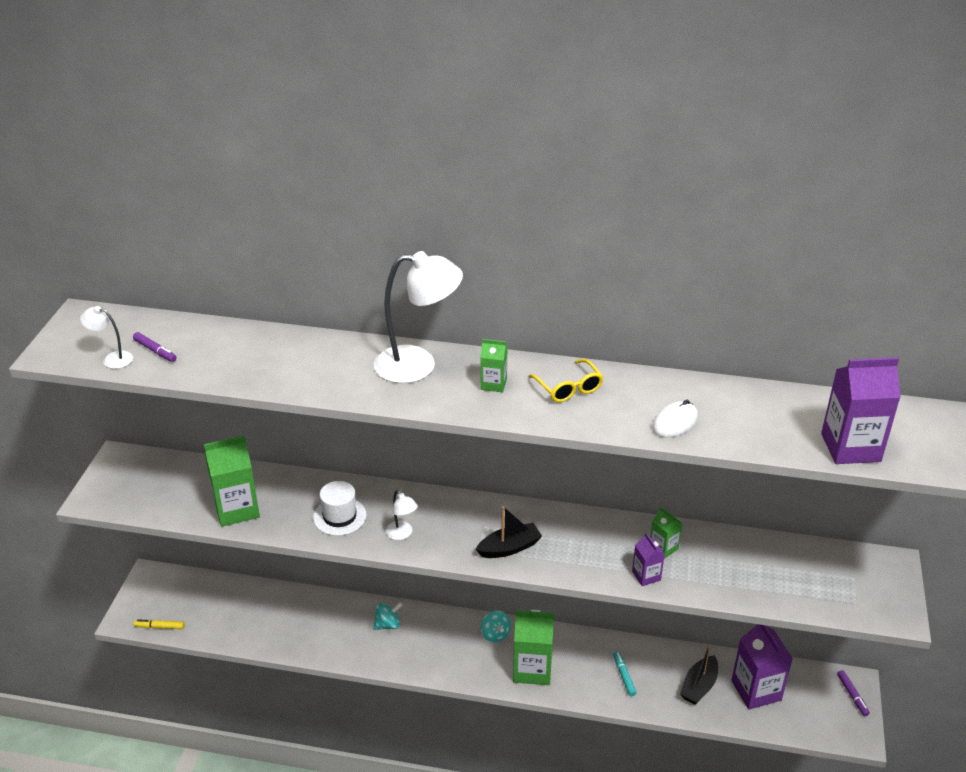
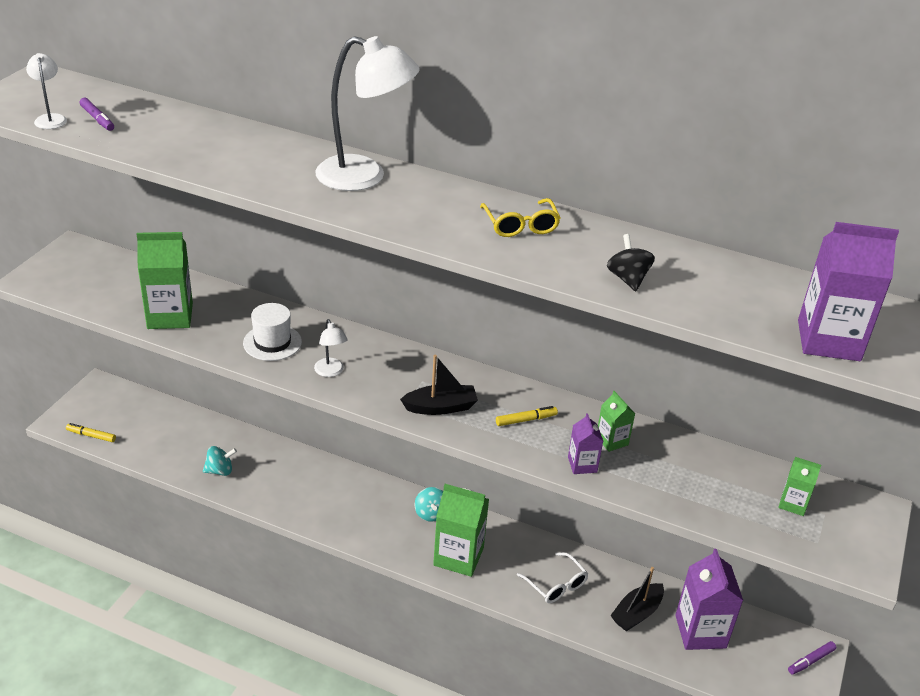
camera: 10 degrees right, 0 degrees up
(112, 359) = (50, 118): white lamp -> white lamp turned 45 degrees clockwise
(388, 625) = (321, 481): turquoise spinning top -> turquoise spinning top (220, 471)
(493, 384) = (438, 207): green carton -> green carton (793, 504)
(585, 544) = (526, 420): none -> yellow marker
(624, 676) = (556, 585): turquoise marker -> white glasses
(675, 422) = (628, 279): white mouse -> black spinning top
(852, 695) = (811, 661): purple marker -> purple marker turned 60 degrees clockwise

